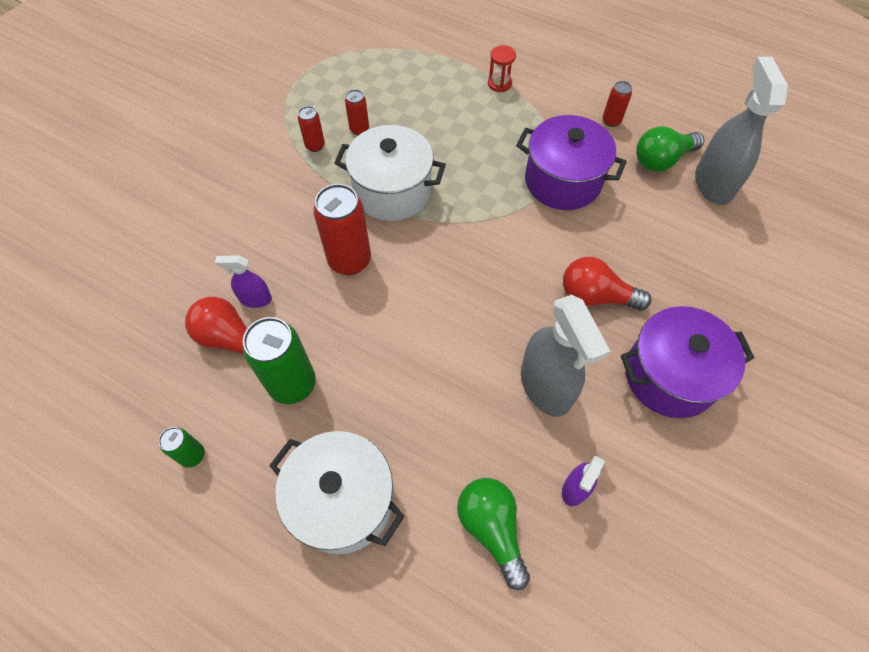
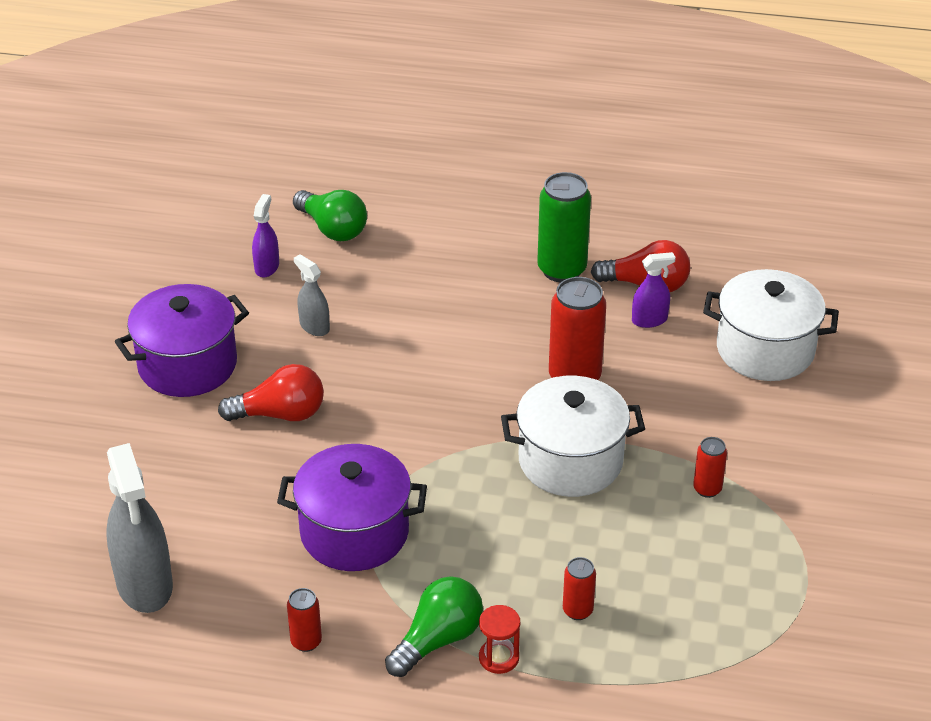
camera: 160 degrees right, 20 degrees down
(193, 455) = (613, 209): green can -> none
(343, 501) = (466, 214): white pot -> white pot (765, 349)
(359, 129) = (664, 527): red can -> red can (577, 610)
(545, 386) = (314, 326): grey spray bottle -> grey spray bottle, size x0.51
(661, 160) = (221, 600): green light bulb -> green light bulb (438, 639)

